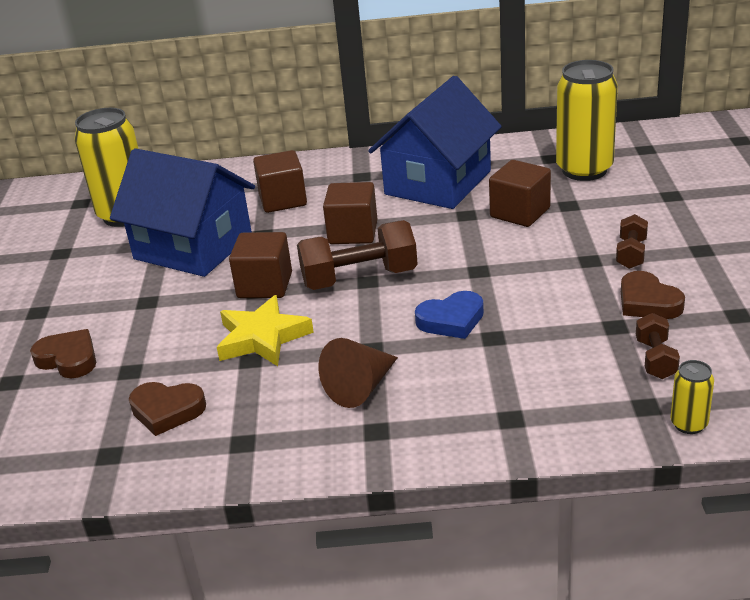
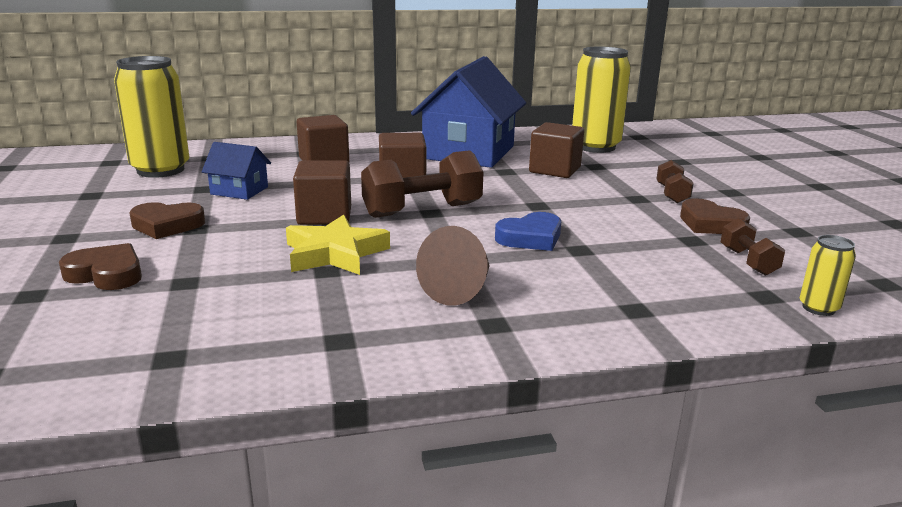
camera: 15 degrees left, 10 degrees down
(167, 411) = (238, 315): brown heart -> brown heart (167, 225)
(193, 247) = (239, 190): blue house -> blue house, size x0.46

